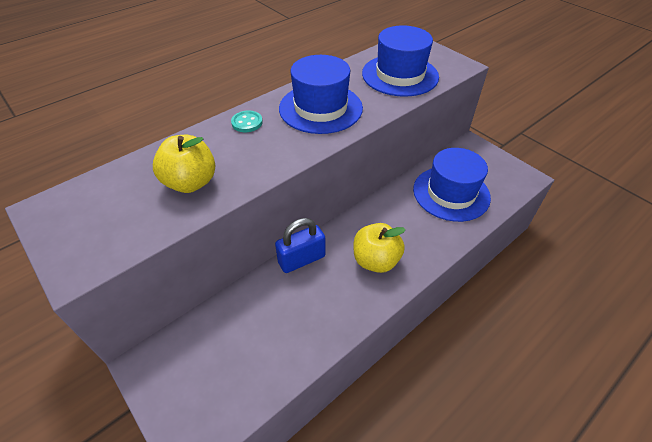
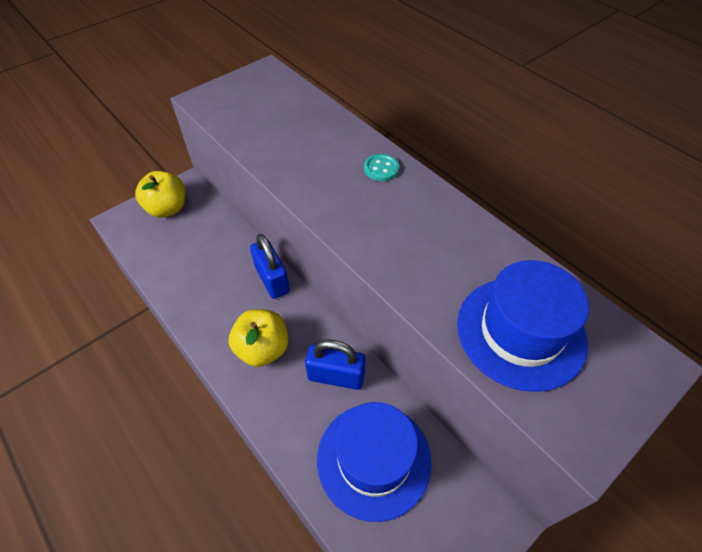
camera: 90 degrees right, 5 degrees up
(191, 182) = (286, 140): yellow apple -> yellow apple (167, 208)
(320, 108) = (416, 232): blue hat -> none
(394, 212) = (336, 376): none -> blue padlock

